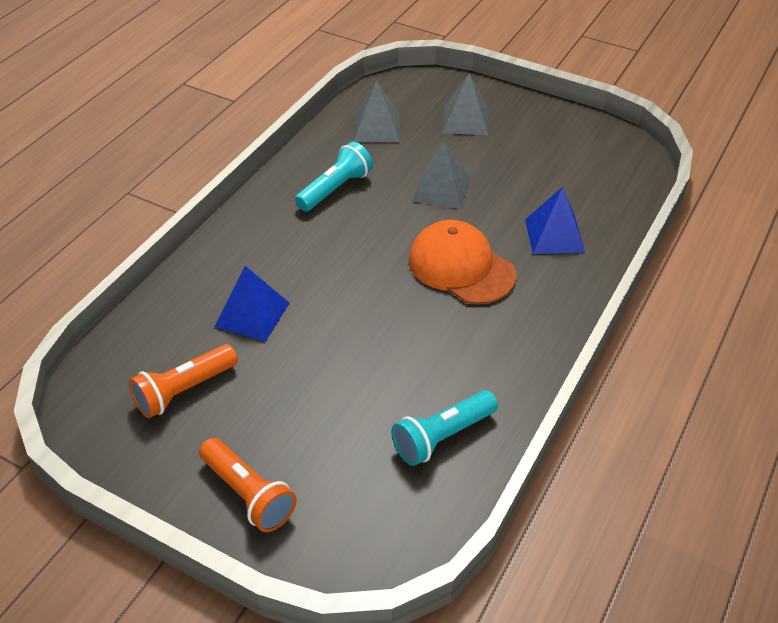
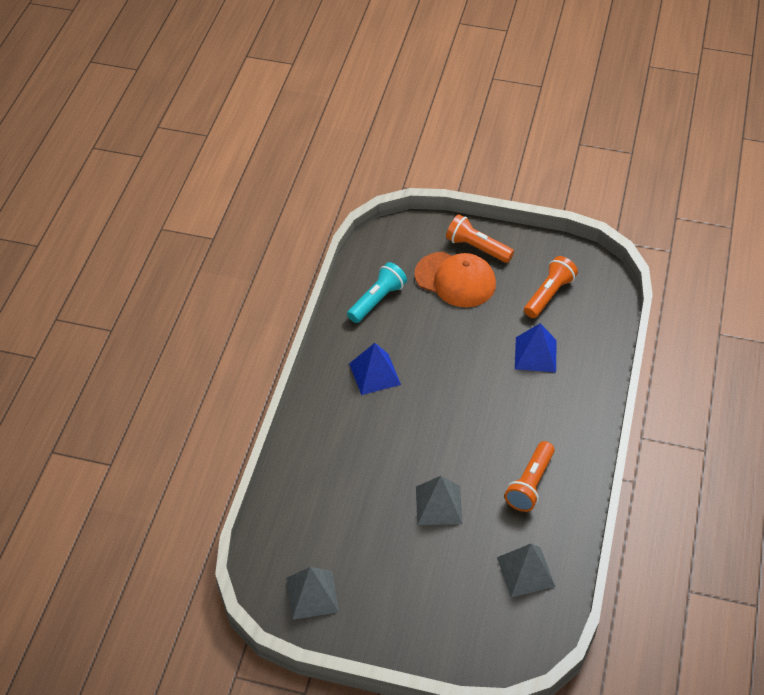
camera: 165 degrees right, 5 degrees up
(335, 189) = (530, 484): turquoise flashlight -> orange flashlight
(461, 267) = (399, 427): orange cap -> orange cap (455, 280)
(465, 120) = (442, 604): grey pyramid -> grey pyramid (312, 594)
(554, 235) = (331, 475): blue pyramid -> blue pyramid (375, 374)

